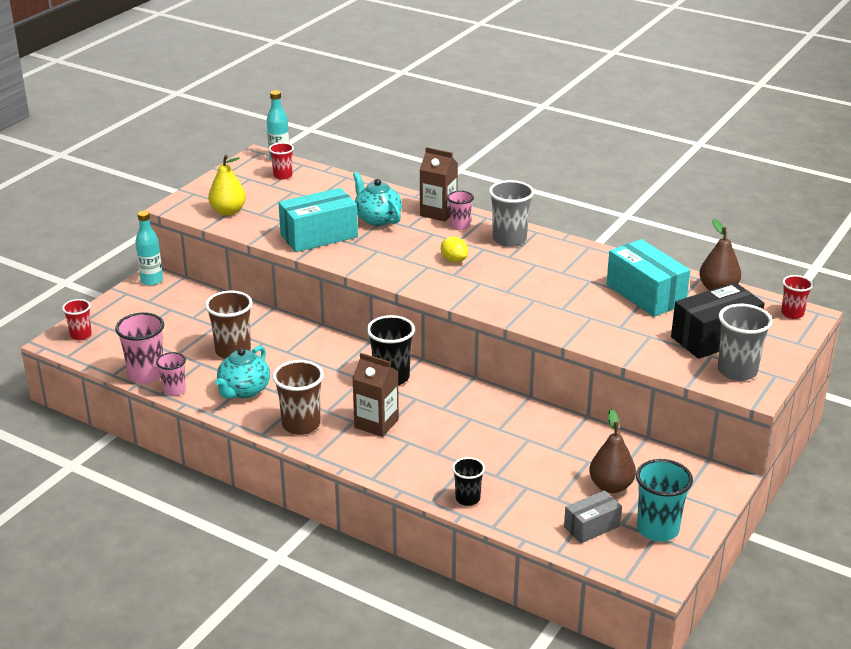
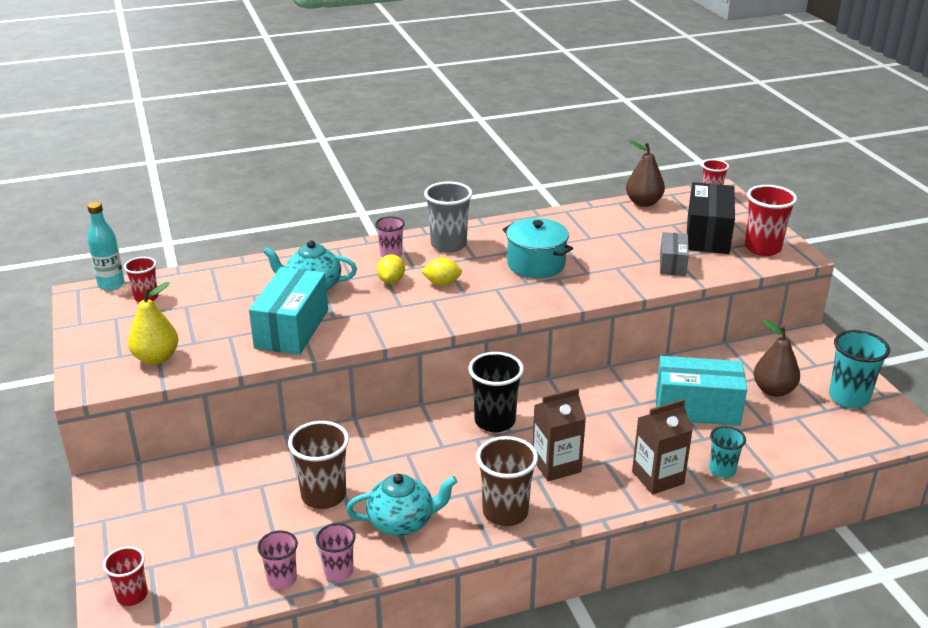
camera: 50 degrees left, 0 degrees up
(146, 374) = (282, 579): pink cup -> pink cup, size x0.61
(152, 280) = (109, 489): turquoise bottle -> none
(244, 390) = (402, 522): turquoise teapot -> turquoise teapot turned 75 degrees counterclockwise
(427, 241) = (391, 280): none -> yellow lemon
(438, 212) = (353, 254): brown carton -> brown carton (657, 477)
(467, 499) = (722, 470): black cup -> turquoise cup
(539, 283) = (536, 264): none -> turquoise pot
(591, 527) = (818, 426): grey box -> grey box (672, 264)
(645, 294) = (613, 231): turquoise box -> turquoise box (697, 408)
(737, 371) = (762, 248): grey cup -> red cup

